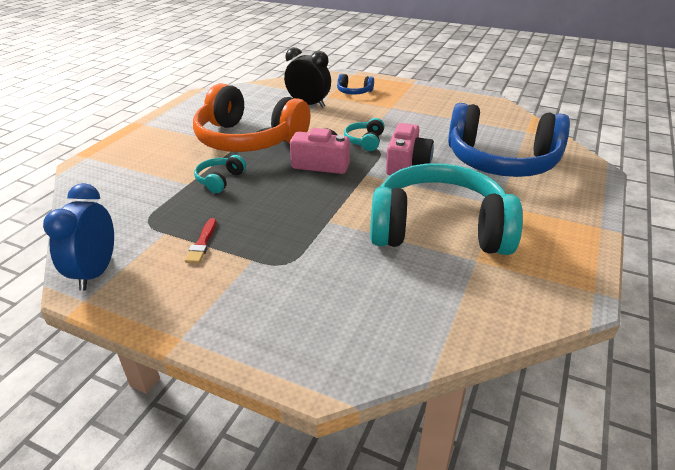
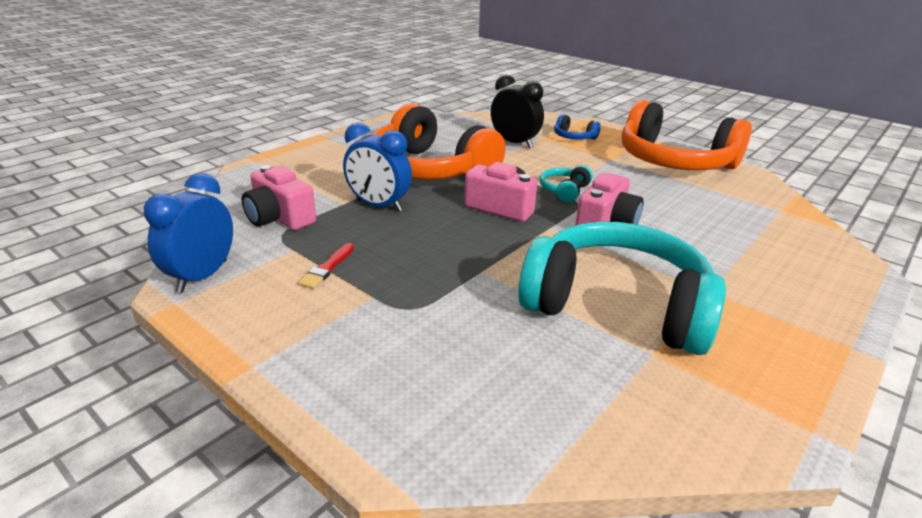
camera: 15 degrees right, 5 degrees down
(138, 206) = (279, 218): none -> pink camera
(220, 180) = (379, 206): turquoise headphones -> blue clock
(438, 102) = (674, 161): none -> orange headphones
(501, 161) = (733, 240): blue headphones -> none

